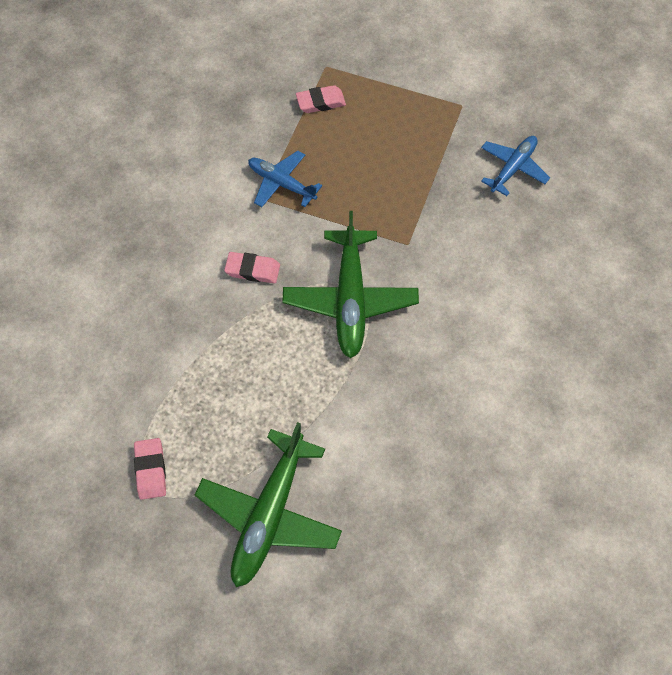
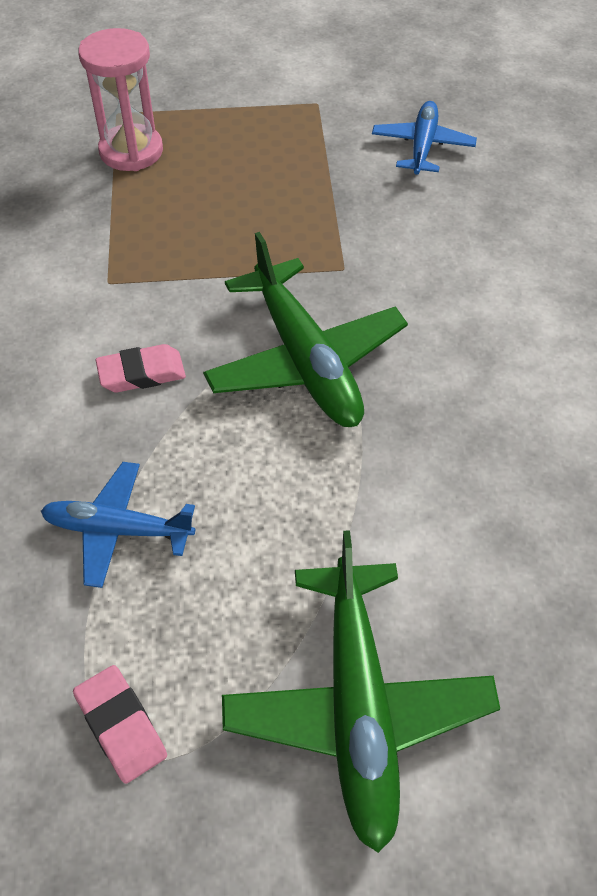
camera: 25 degrees left, 10 degrees down
(281, 183) = (127, 256): blue plane -> blue plane (117, 530)
(320, 102) = (131, 151): pink eraser -> pink hourglass

